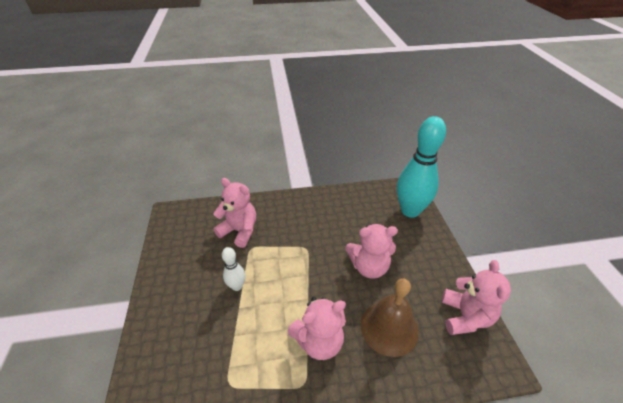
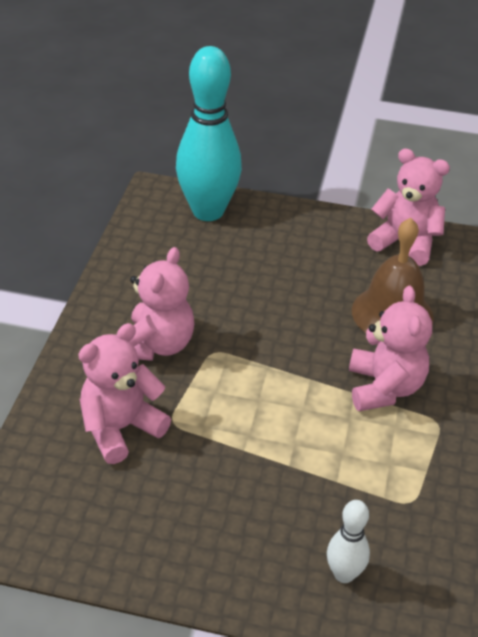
camera: 70 degrees left, 0 degrees up
(237, 286) = (246, 458): white bowling pin -> white bowling pin (344, 574)
(369, 267) = (288, 295): pink teddy bear -> pink teddy bear (157, 345)

